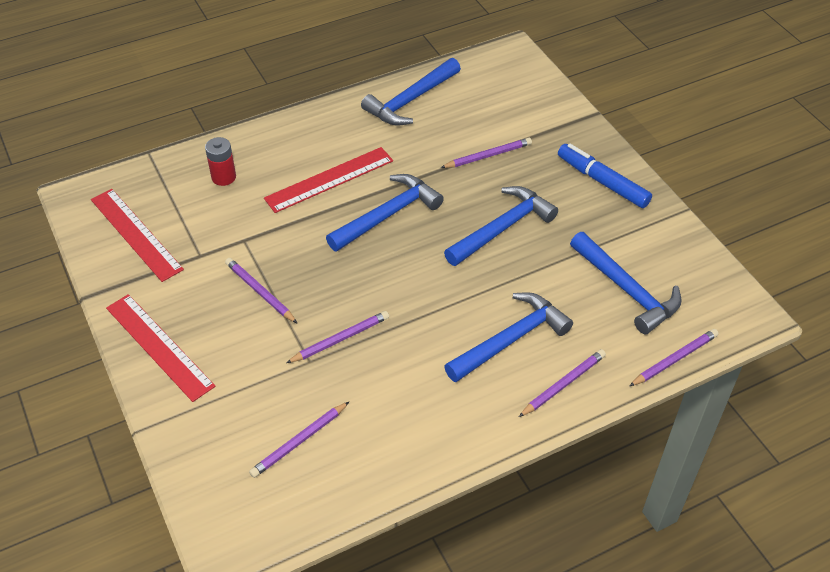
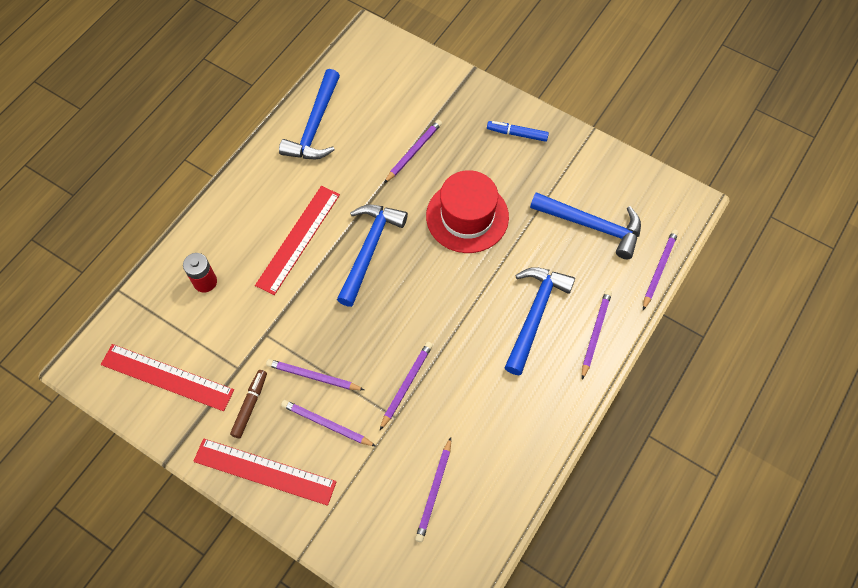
camera: 30 degrees left, 15 degrees up
(187, 288) = (250, 405): none -> brown marker
(242, 336) = (326, 424): none -> purple pencil
(502, 228) = (467, 216): blue hammer -> red hat
(602, 181) = (517, 134): blue marker -> blue marker, size x0.65

